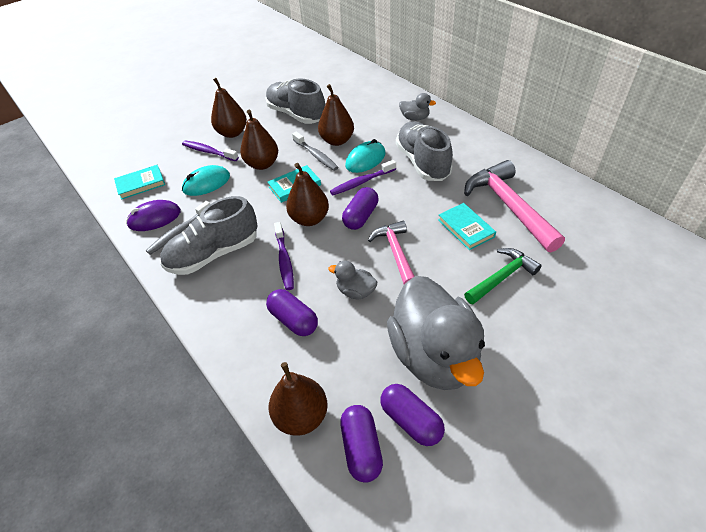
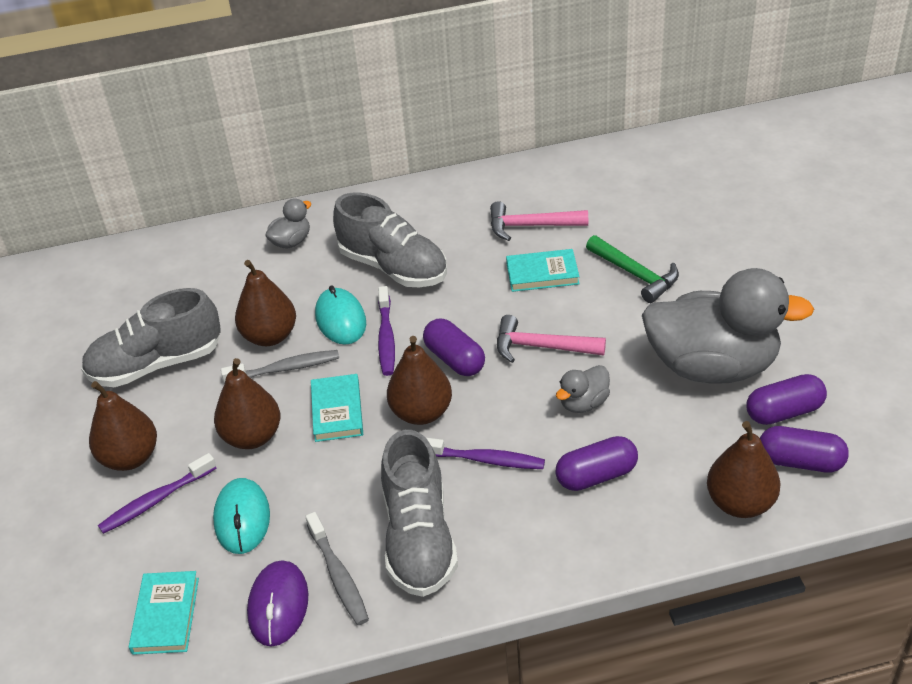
camera: 65 degrees left, 5 degrees down
(422, 162) = (393, 267): grey shoe -> grey shoe turned 150 degrees counterclockwise
(502, 277) = (635, 274): green hammer -> green hammer turned 150 degrees clockwise
(509, 206) = (531, 226): pink hammer -> pink hammer, size x0.62

